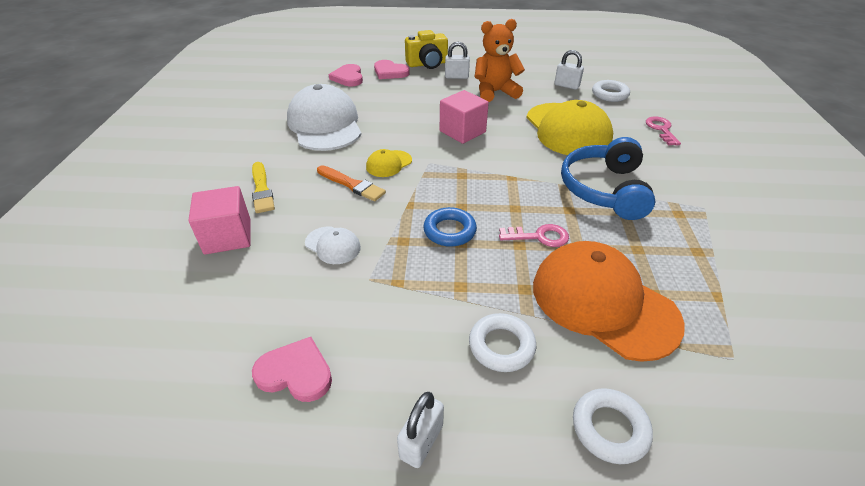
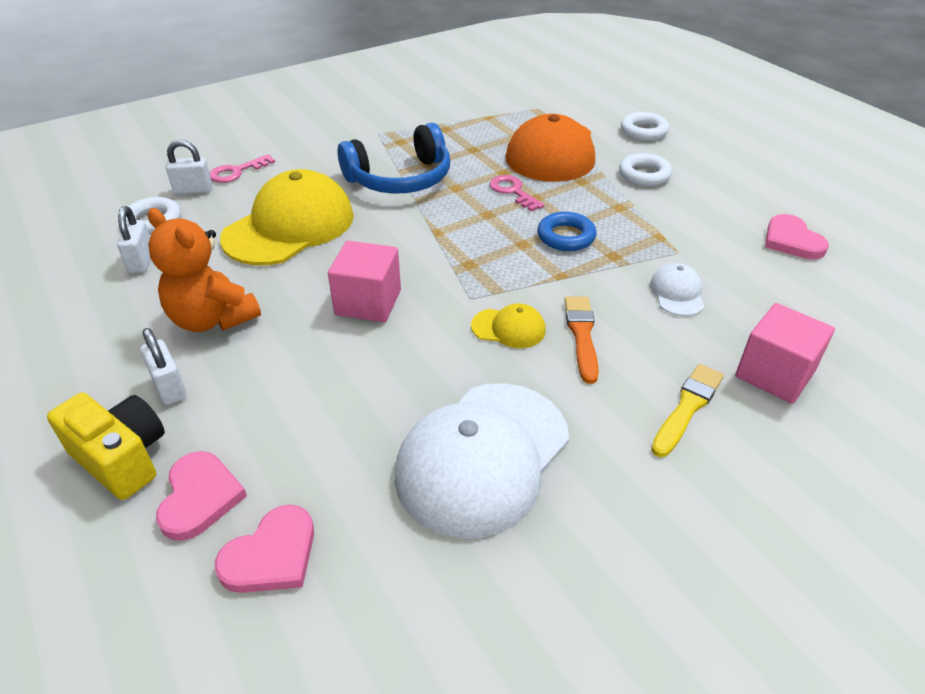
camera: 125 degrees left, 0 degrees up
(421, 441) = (744, 178): white padlock -> white padlock (193, 190)

